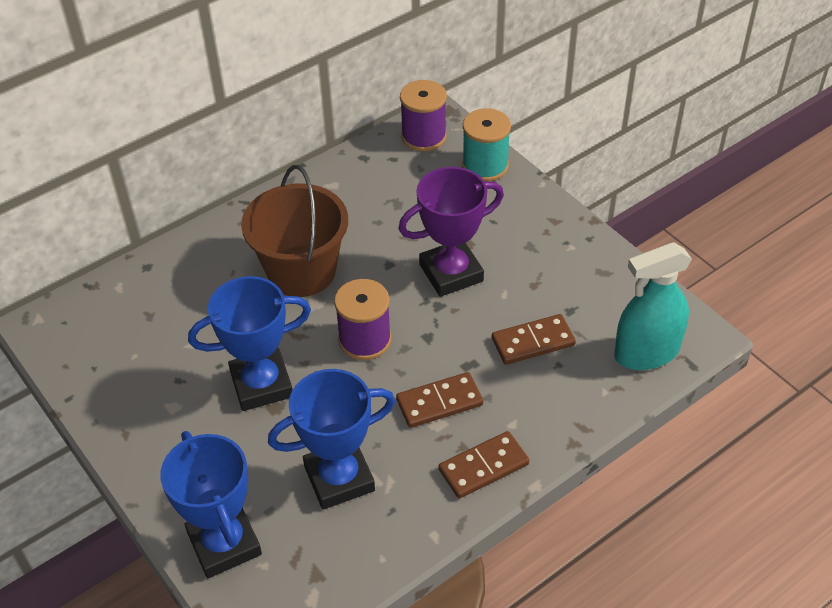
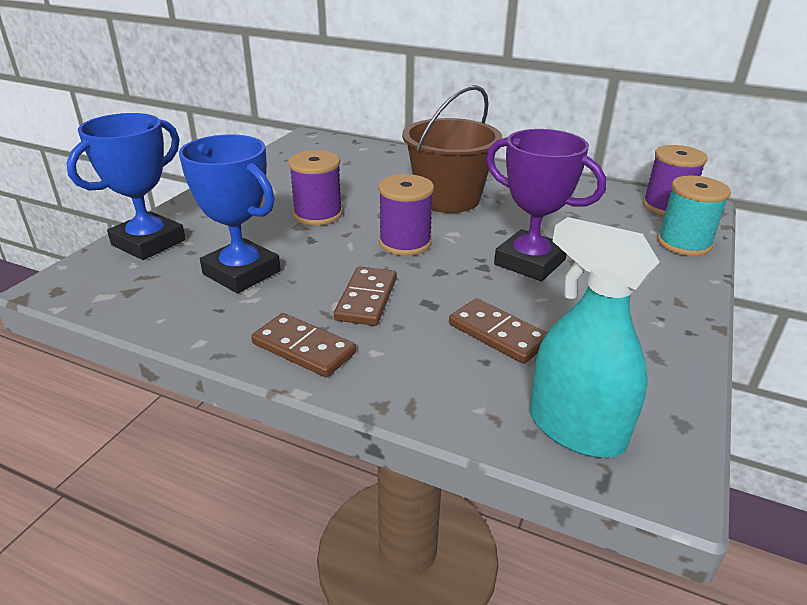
camera: 60 degrees right, 15 degrees down
(261, 384) = (318, 214): blue trophy -> purple spool
(439, 402) = (367, 299): brown domino -> brown domino turned 60 degrees clockwise

